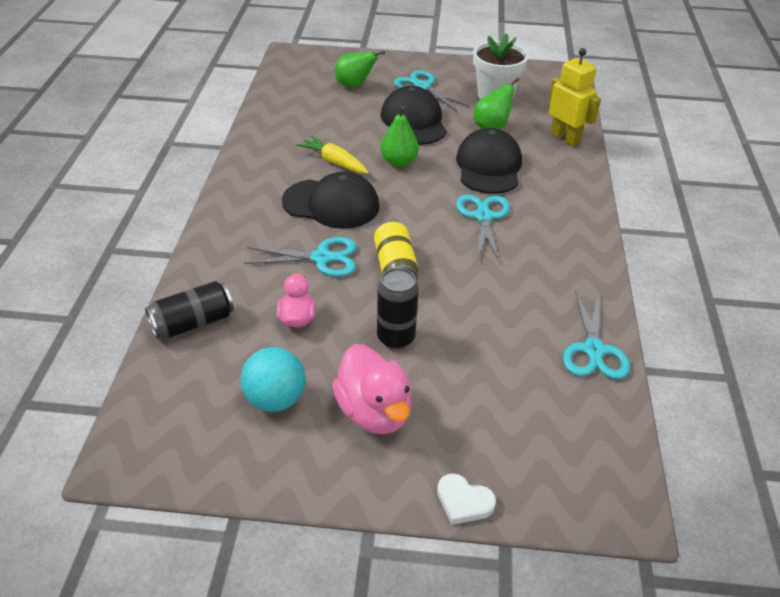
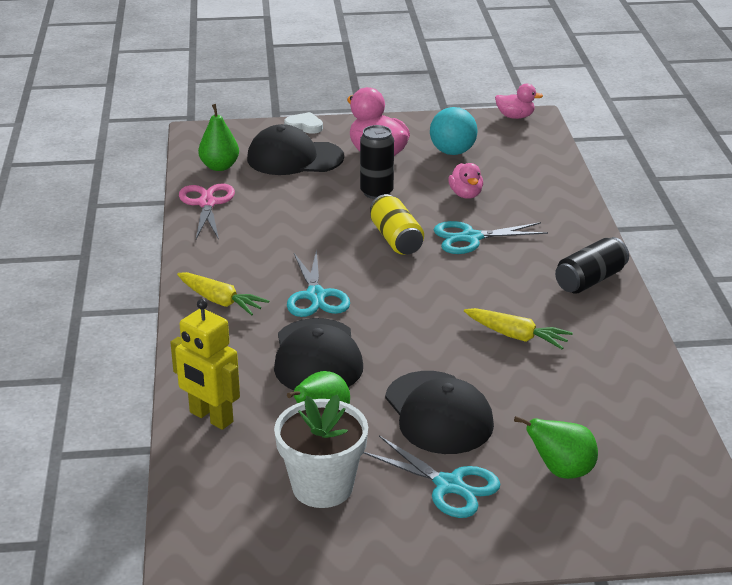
camera: 170 degrees right, 10 degrees down
(143, 470) = (515, 116): none -> pink duck
(193, 323) = (549, 182): black can -> black can (590, 280)
(331, 204) = (491, 287): black cap -> black cap (294, 158)
(399, 162) = (435, 348): green pear -> green pear (219, 166)
(566, 223) = (220, 301): none -> yellow carrot
(593, 350) = (207, 203): turquoise scissors -> pink scissors

